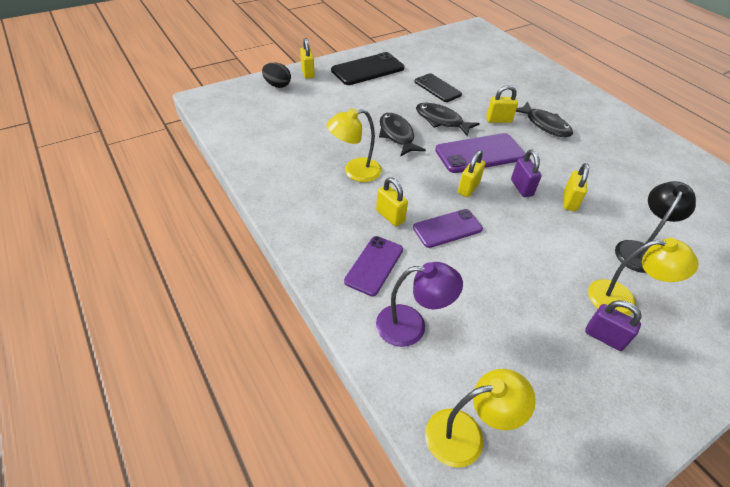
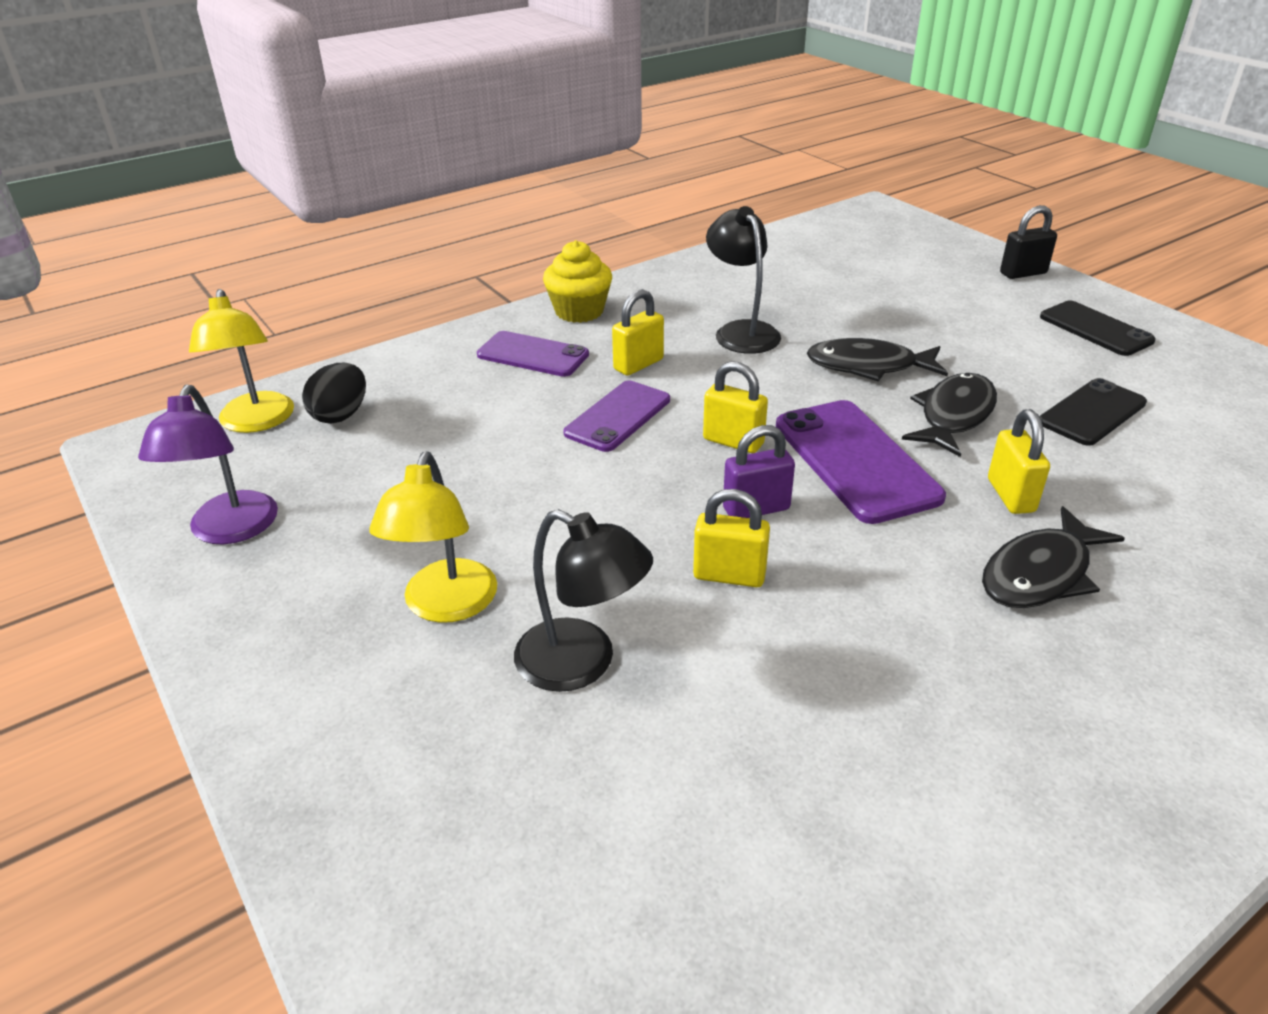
camera: 90 degrees right, 10 degrees down
(277, 85) = (957, 253): black egg -> black egg (340, 415)
(307, 73) = (1023, 273): yellow padlock -> black padlock
(315, 240) = (579, 311): none -> yellow cupcake
(355, 171) = (741, 331): yellow lamp -> black lamp
(368, 69) = (1095, 329): black phone -> black phone, size x0.66
(397, 135) = (868, 366): black fish -> black fish turned 150 degrees counterclockwise
(411, 326) = (423, 385): purple lamp -> purple lamp (229, 530)
(447, 228) = (618, 416): purple phone -> purple phone turned 60 degrees clockwise
(604, 337) = (368, 566): purple padlock -> none

